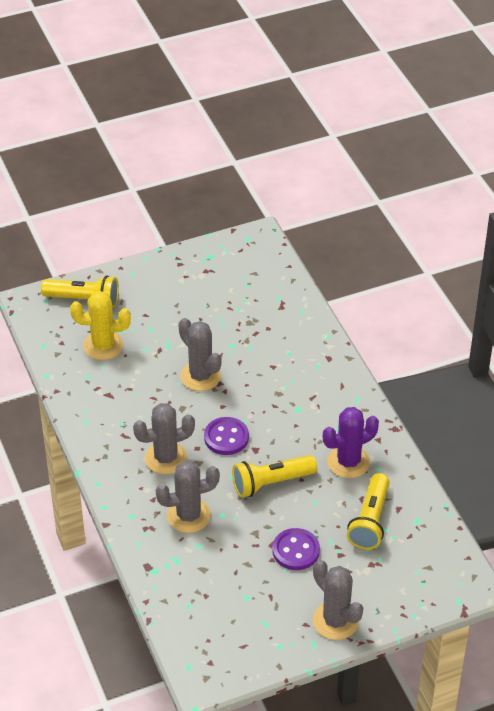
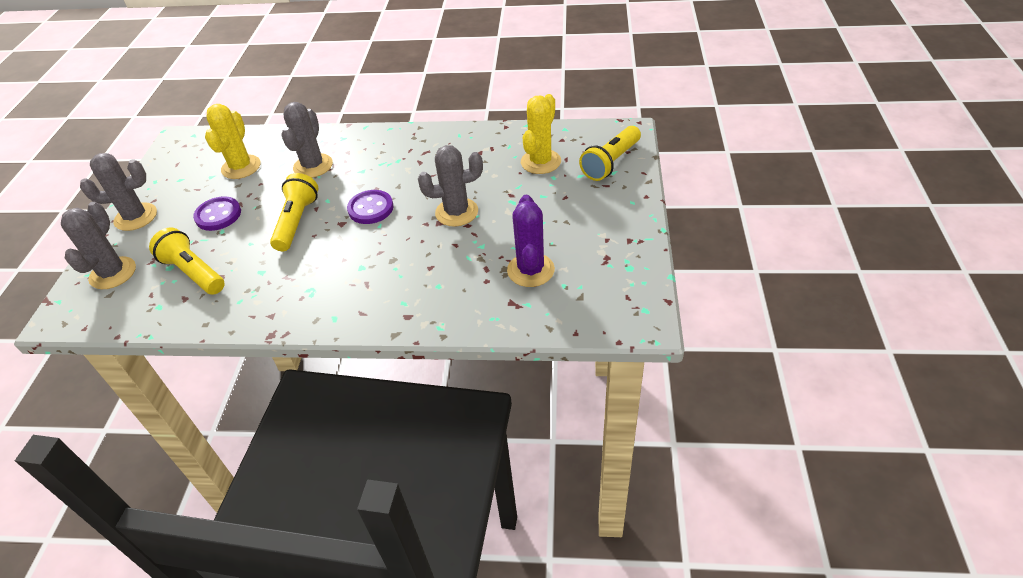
camera: 120 degrees right, 0 degrees up
(166, 458) = (381, 168): grey cactus -> grey cactus (113, 273)
(220, 578) = (241, 167): none -> yellow cactus
(348, 462) = (267, 281): purple cactus -> purple cactus (530, 270)

